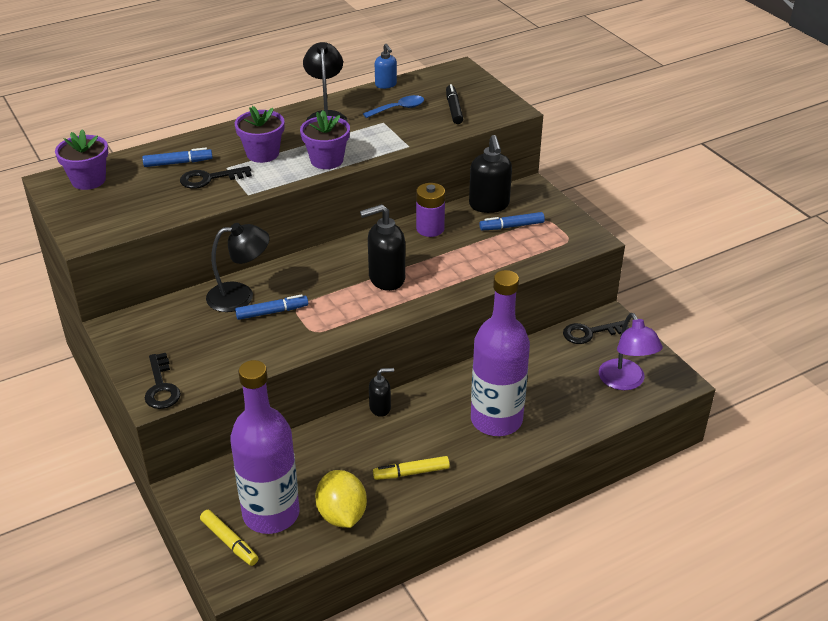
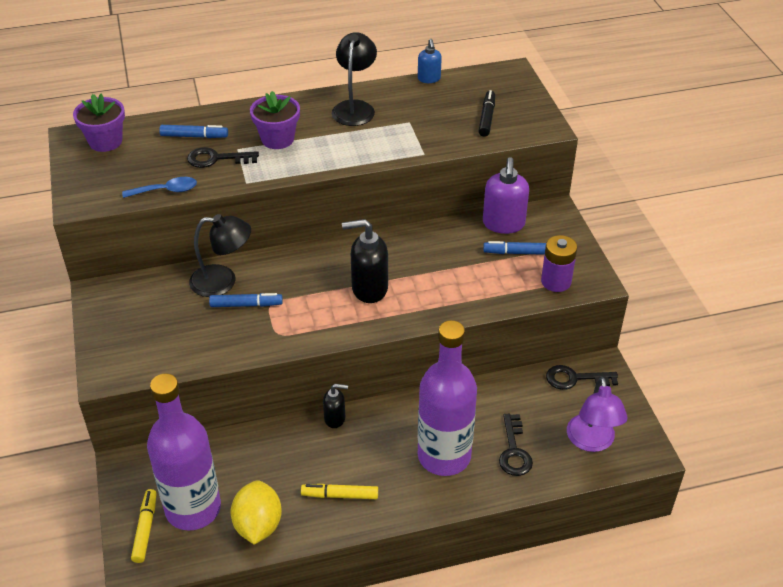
camera: 15 degrees right, 5 degrees up
(161, 387) = (115, 365): black key -> black key (514, 451)
(229, 542) = (145, 529): yellow marker -> yellow marker turned 150 degrees counterclockwise
(327, 160) = (336, 157): purple flower pot -> none
(398, 109) = (430, 109): blue spoon -> blue spoon (166, 191)
(430, 229) = (433, 240): purple battery -> purple battery (556, 281)
(489, 205) = (503, 224): black soap dispenser -> purple soap dispenser

